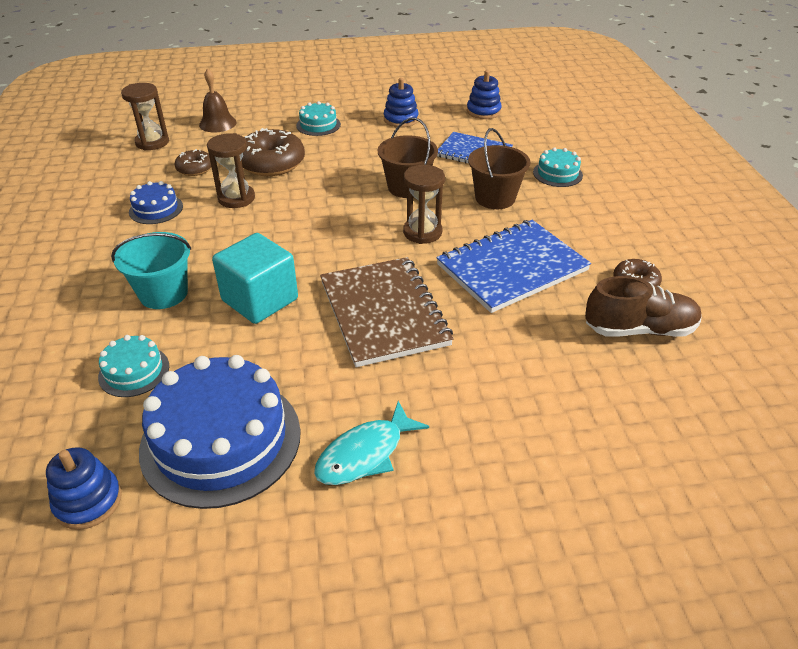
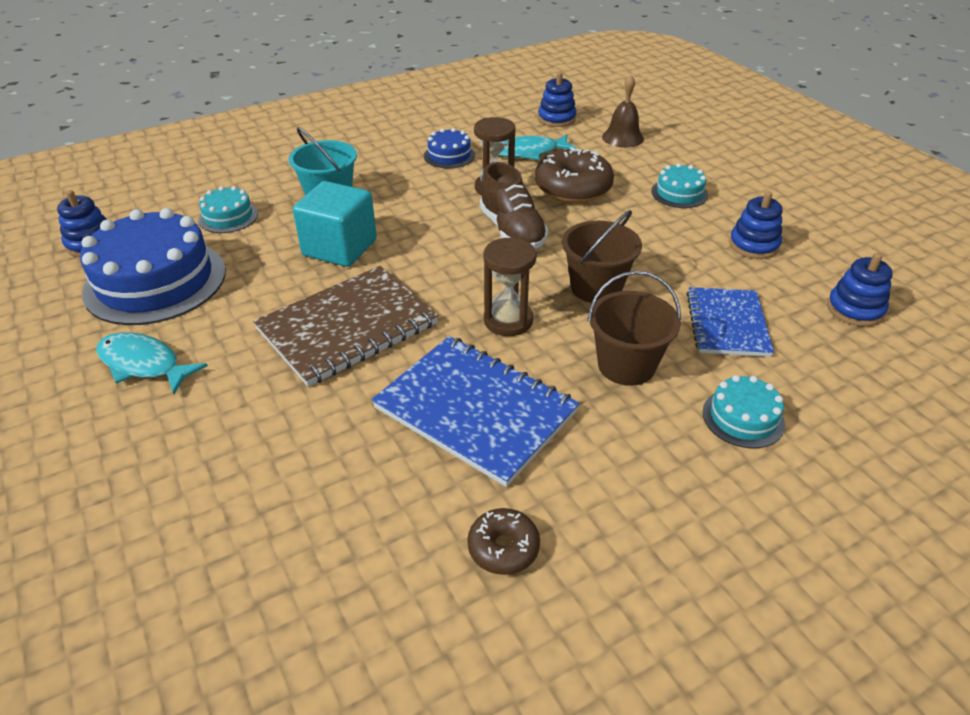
camera: 70 degrees right, 0 degrees up
(152, 142) = (556, 119): brown hourglass -> blue stacking toy
(195, 169) = (529, 152): brown donut -> turquoise fish
(639, 329) = (393, 563): brown shoe -> brown shoe (512, 231)

